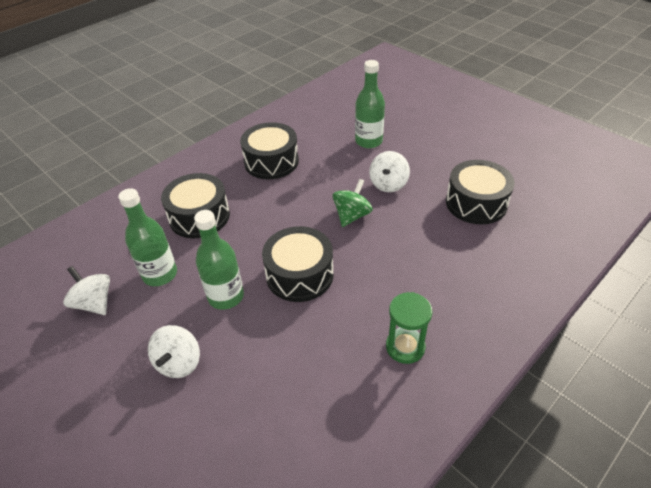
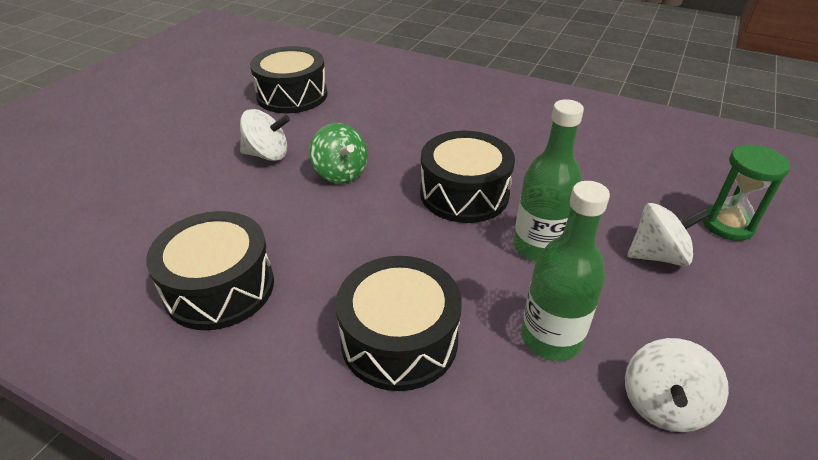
camera: 110 degrees left, 5 degrees down
(352, 215) = (340, 173): green spinning top -> green spinning top turned 135 degrees counterclockwise
(368, 141) = (159, 187): green bottle -> none
(405, 347) = (511, 114): green hourglass -> green hourglass (727, 225)

